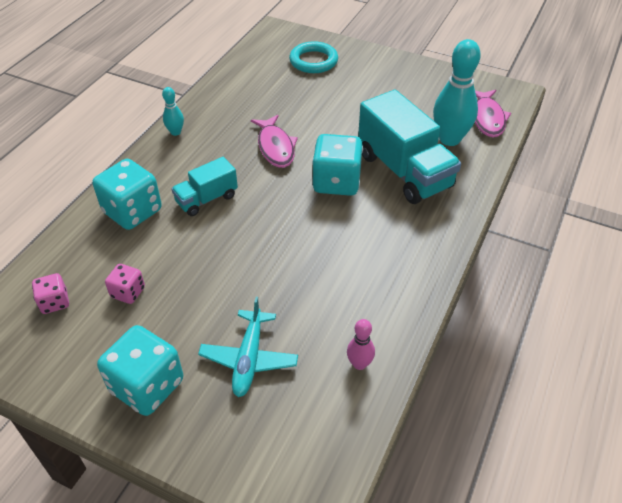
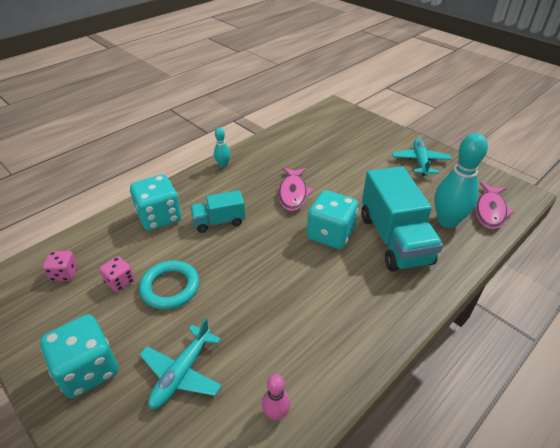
camera: 20 degrees right, 5 degrees down
(313, 61) = (354, 133): turquoise ring -> turquoise ring (170, 287)
(398, 79) = (420, 161): none -> turquoise plane

